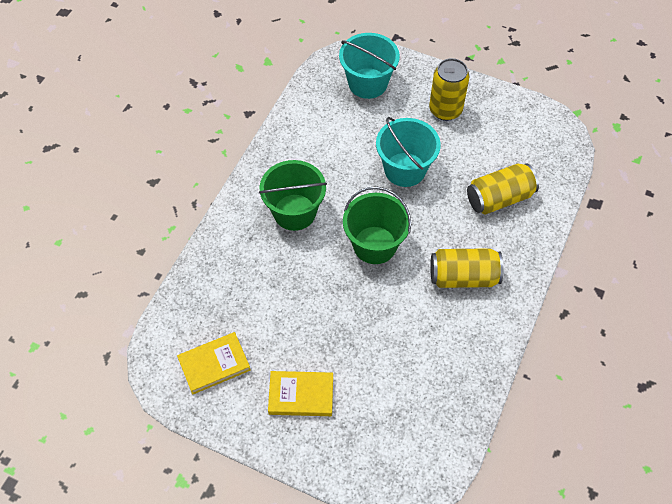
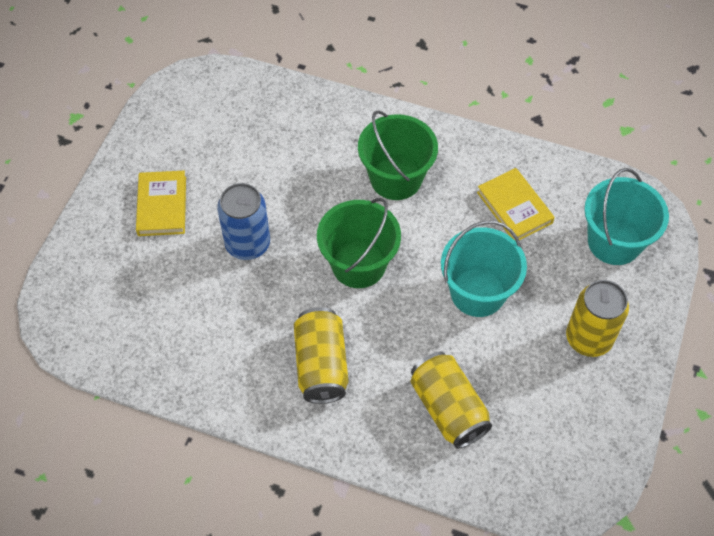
camera: 85 degrees right, 0 degrees up
(214, 364) = (197, 126): yellow book -> yellow book (514, 207)
(348, 325) = (247, 244): none -> blue can

